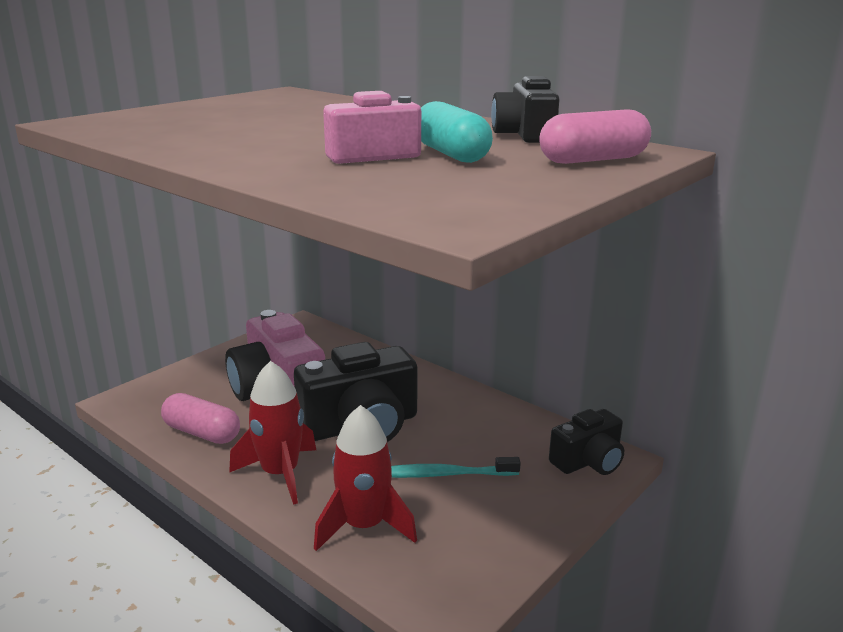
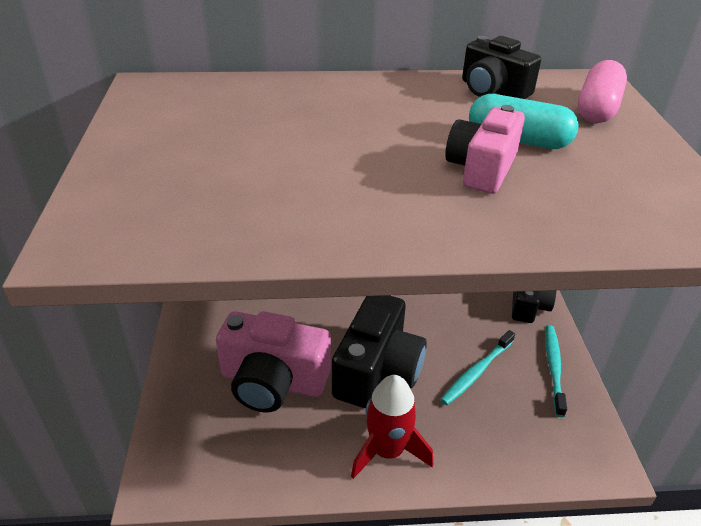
camera: 45 degrees left, 15 degrees up
(202, 433) = (278, 462): pink capsule -> none
(364, 526) = (492, 446): red rocket -> none
(528, 516) = (553, 367): none -> turquoise toothbrush

